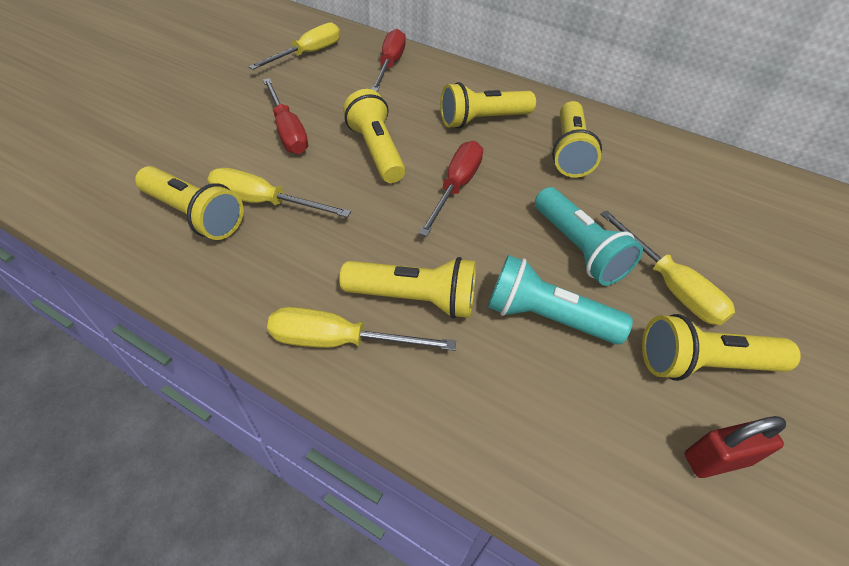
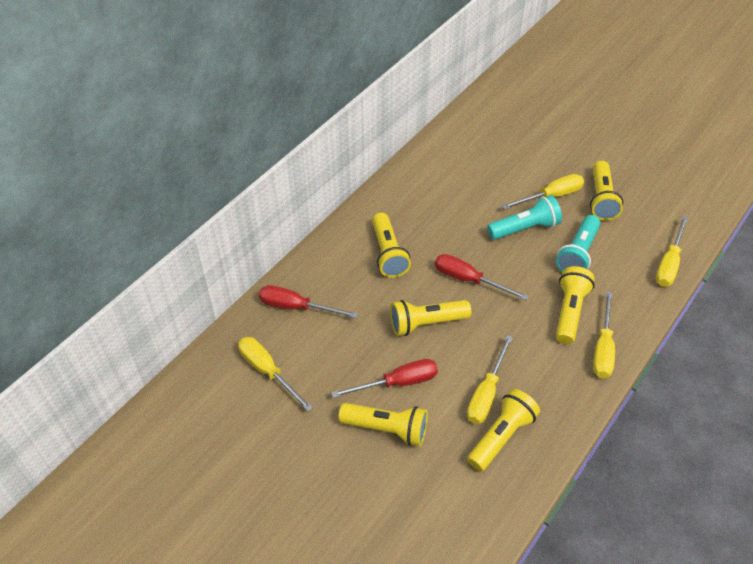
camera: 80 degrees left, 0 degrees up
(569, 152) = (429, 211): yellow flashlight -> yellow flashlight (387, 429)
(571, 481) = (669, 263): none -> yellow screwdriver
(716, 459) = (651, 211): red padlock -> none

